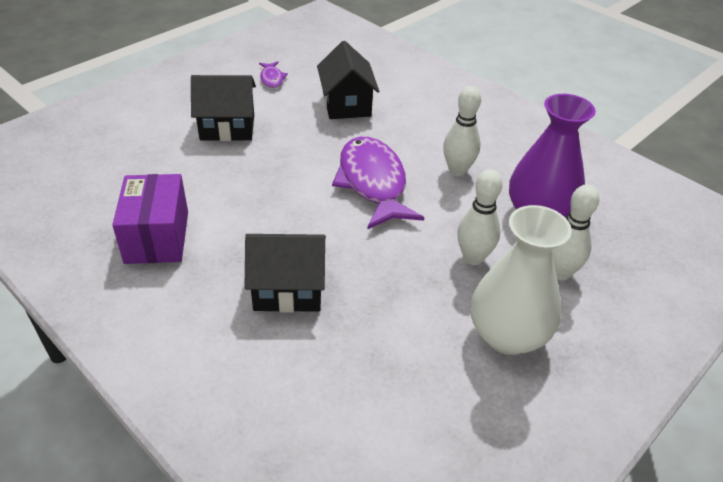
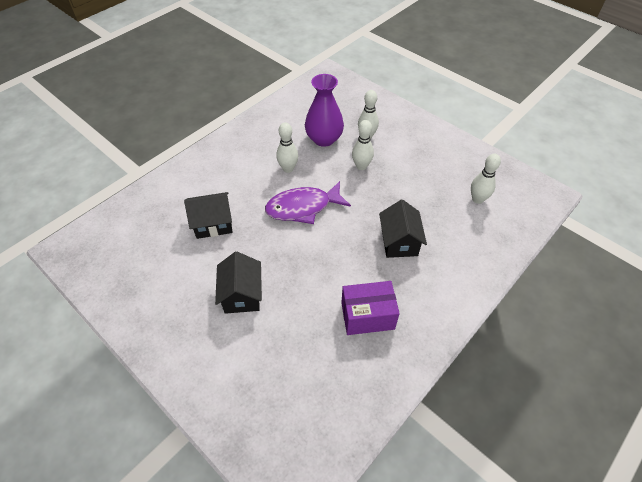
camera: 90 degrees left, 10 degrees up
(272, 79) = (172, 273): purple fish -> none
(388, 440) = (477, 199): none -> white bowling pin
(507, 335) = (410, 158): white vase -> none

